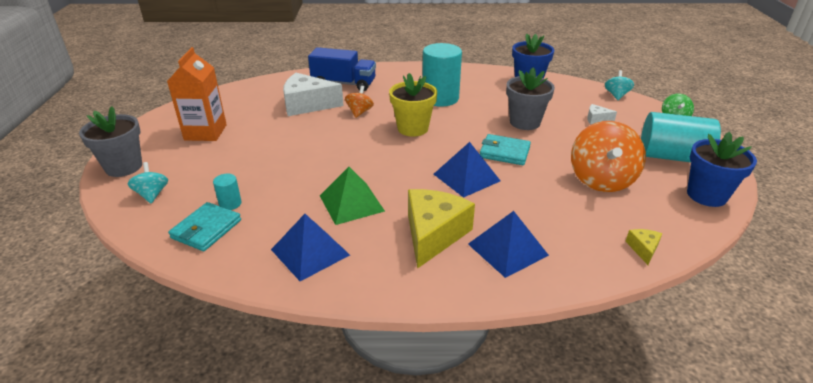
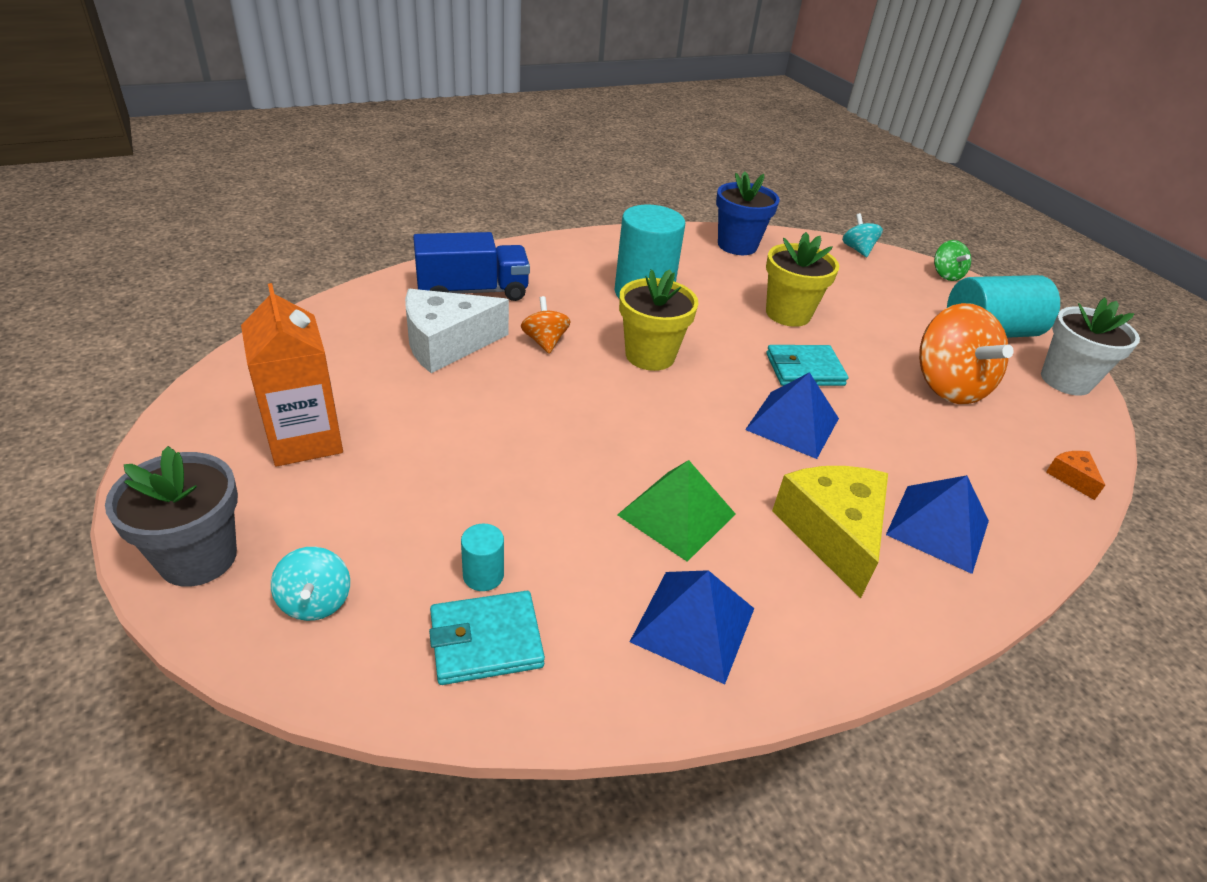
camera: 30 degrees left, 5 degrees up
(152, 194) = (316, 601): turquoise spinning top -> turquoise spinning top turned 150 degrees counterclockwise
(206, 229) = (486, 640): turquoise wallet -> turquoise wallet turned 75 degrees clockwise
(524, 122) = (788, 314): grey flower pot -> yellow flower pot
(596, 119) = (866, 292): white cheese -> none
(643, 249) = (1071, 477): yellow cheese -> orange cheese
(706, 195) = (1065, 380): blue flower pot -> white flower pot

